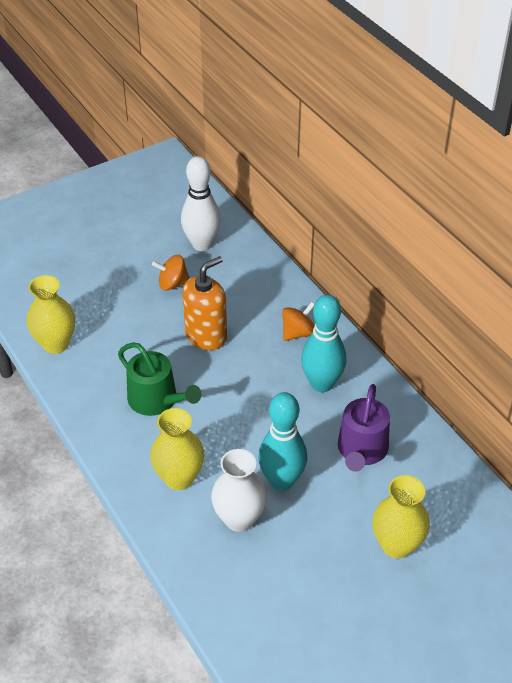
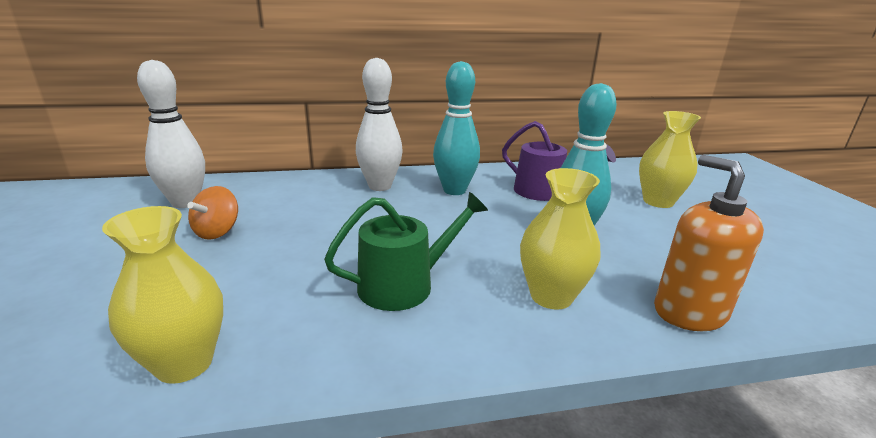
camera: 70 degrees left, 20 degrees down
(206, 336) = (329, 229): orange soap dispenser -> orange soap dispenser (689, 312)
(239, 519) = (625, 268): white vase -> none
(298, 333) = (380, 186): orange spinning top -> white bowling pin

